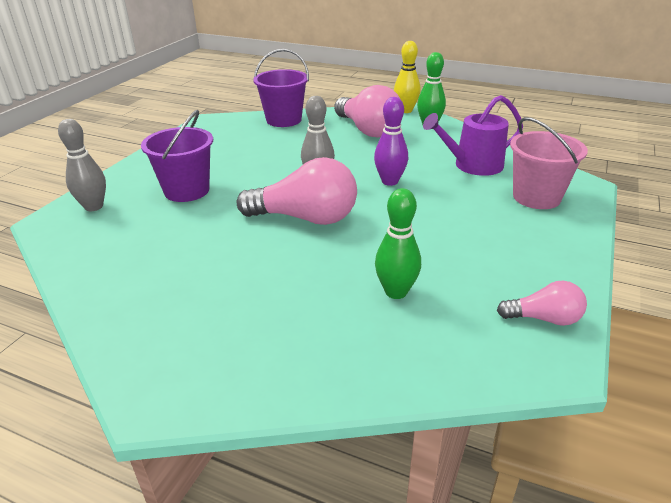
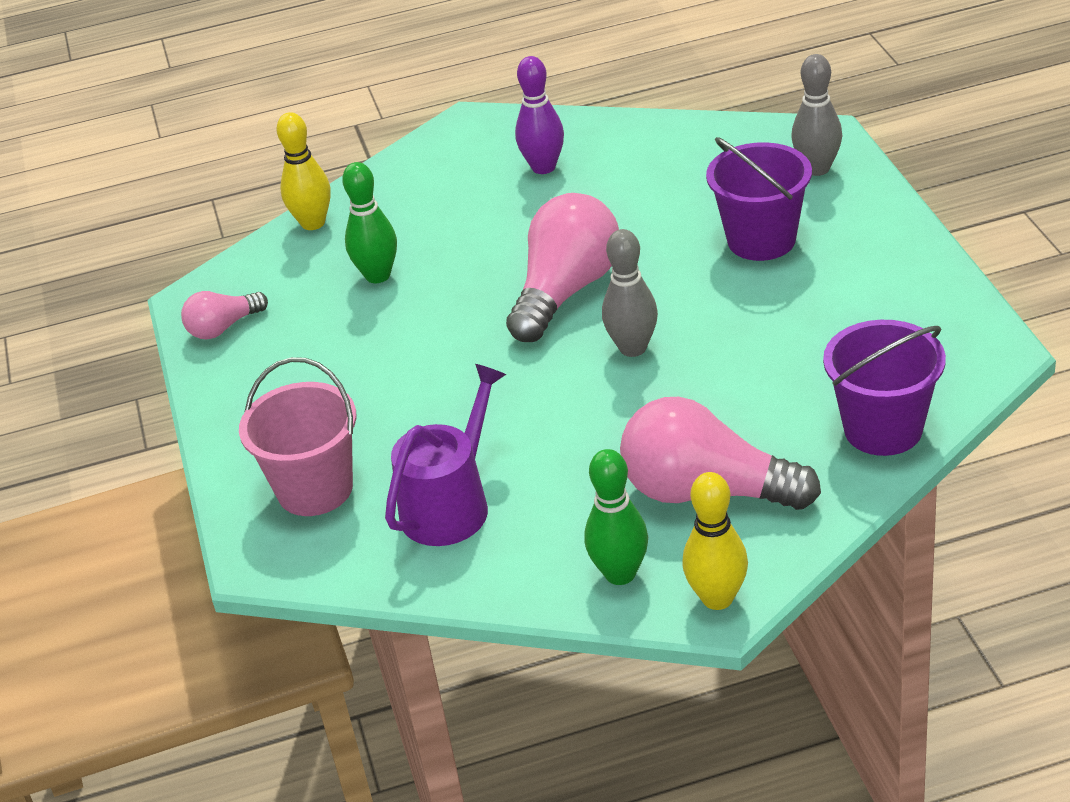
camera: 145 degrees right, 5 degrees up
(306, 218) = (566, 291): pink light bulb -> pink light bulb turned 150 degrees clockwise
(390, 181) = (536, 401): purple bowling pin -> purple bowling pin (543, 167)
(399, 376) = (313, 223): none -> yellow bowling pin

